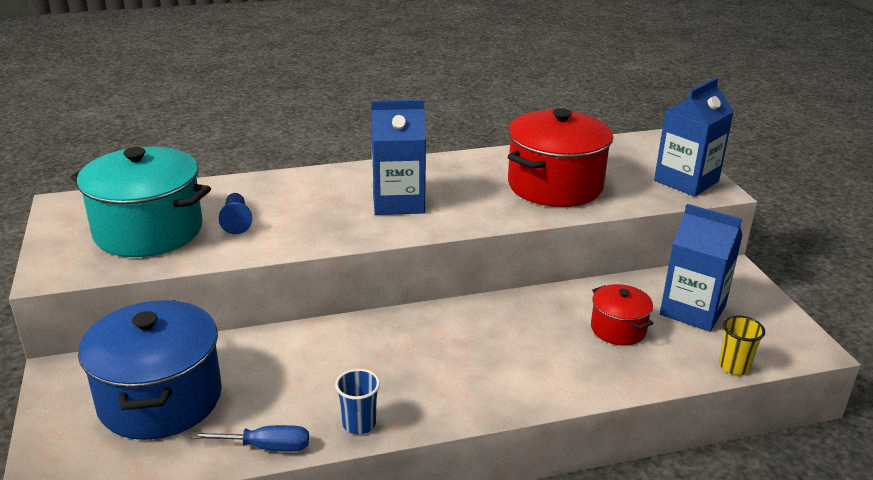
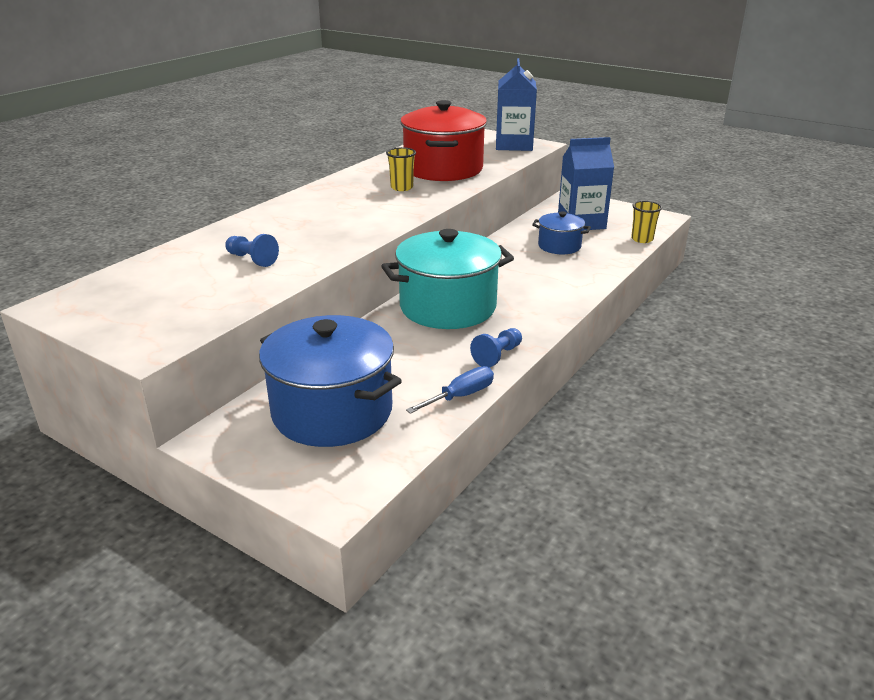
camera: 40 degrees left, 0 degrees up
(148, 231) = (184, 291): turquoise pot -> turquoise pot (448, 307)
(359, 424) = (497, 356): blue cup -> blue pawn
(398, 202) = (356, 209): blue carton -> none
(477, 193) = (402, 188): none -> yellow cup
(618, 329) = (559, 246): red pot -> blue pot

